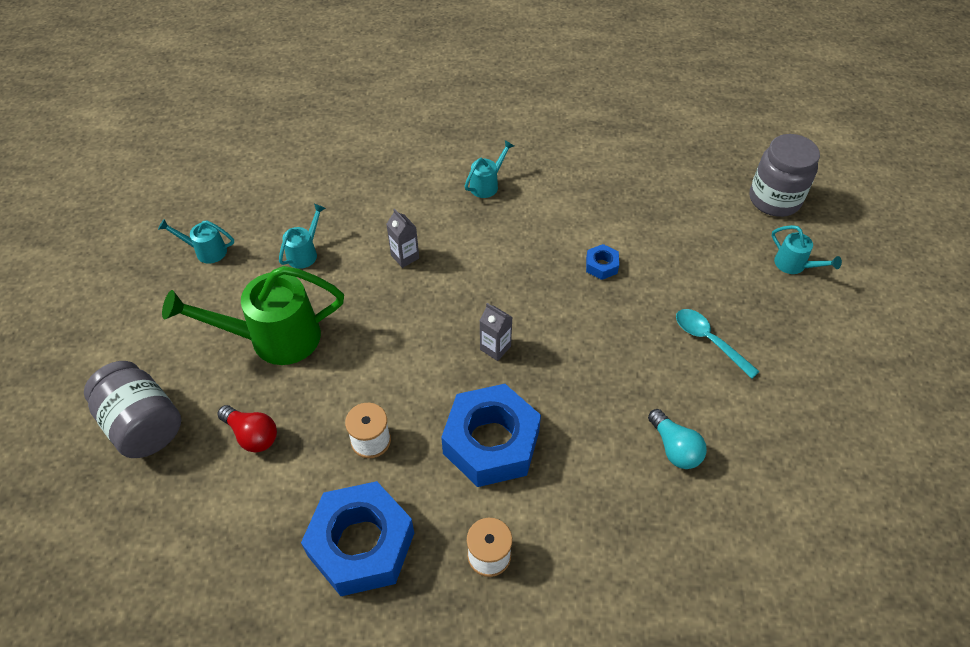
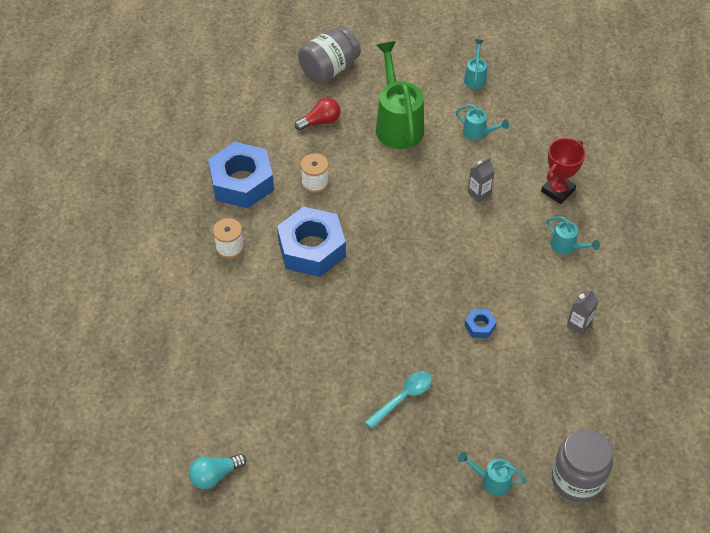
camera: 90 degrees right, 0 degrees up
(252, 435) = (320, 122): red light bulb -> red light bulb turned 150 degrees counterclockwise
(406, 186) = (557, 191): none -> red trophy
(495, 348) = (392, 251): grey carton -> grey carton (579, 324)
(674, 448) = (304, 361): turquoise light bulb -> turquoise light bulb (215, 475)
(794, 265) = (492, 480): turquoise watering can -> turquoise watering can turned 60 degrees clockwise

